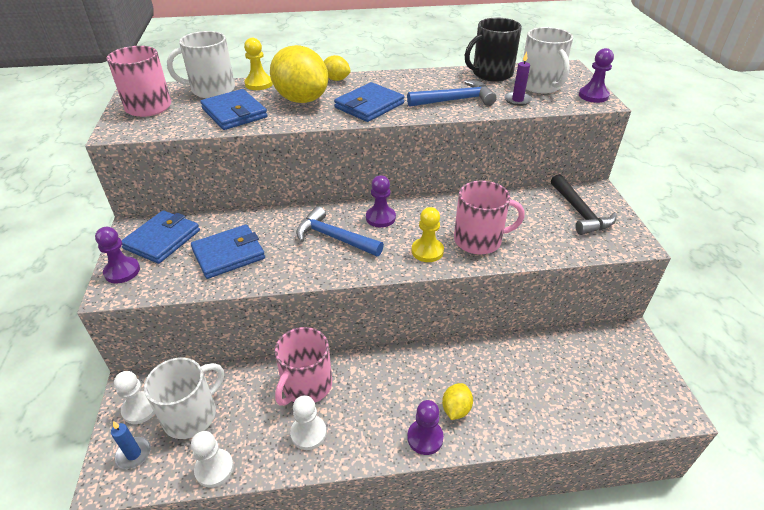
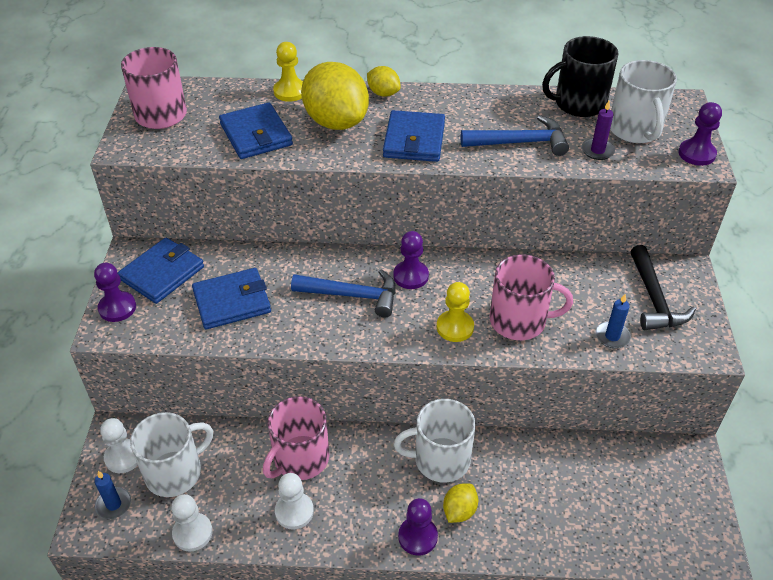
camera: 10 degrees right, 5 degrees up
(212, 90) = (234, 95): white mug -> white mug (440, 459)
(334, 237) = (352, 295): blue hammer -> blue hammer turned 150 degrees clockwise
(369, 105) = (414, 140): blue wallet -> blue wallet turned 45 degrees counterclockwise
(557, 242) = (612, 336): none -> blue candle

